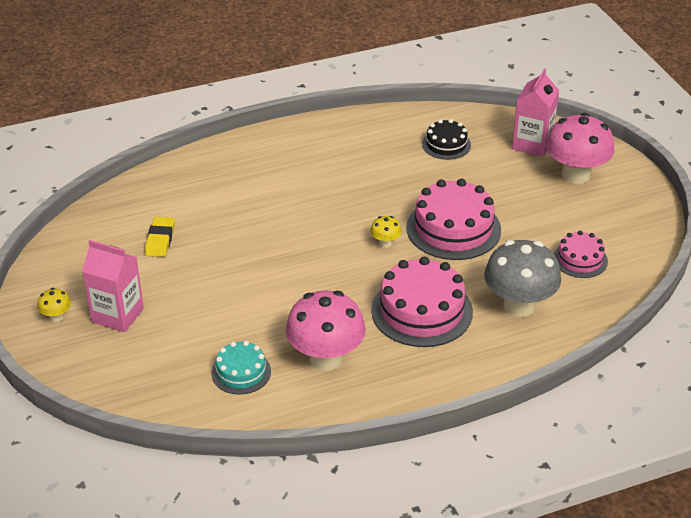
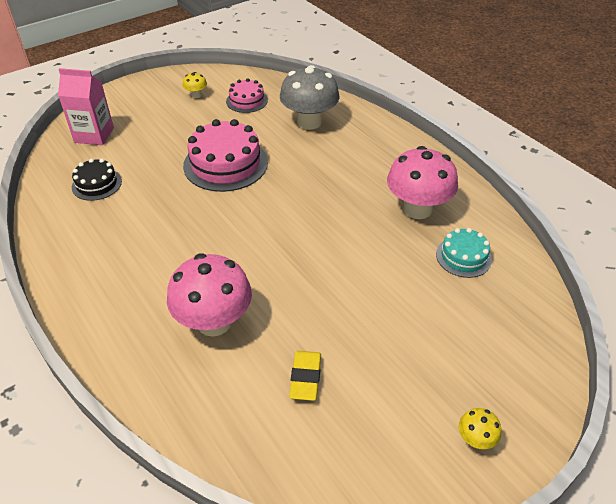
camera: 105 degrees left, 5 degrees up
(117, 315) = (442, 377): pink carton -> none
(160, 240) = (305, 377): yellow eraser -> yellow eraser turned 75 degrees counterclockwise
(385, 243) = (257, 200): yellow mushroom -> yellow mushroom (196, 95)
(421, 311) = (336, 167): pink cake -> none
(576, 175) = (138, 110): pink mushroom -> pink mushroom (214, 322)

